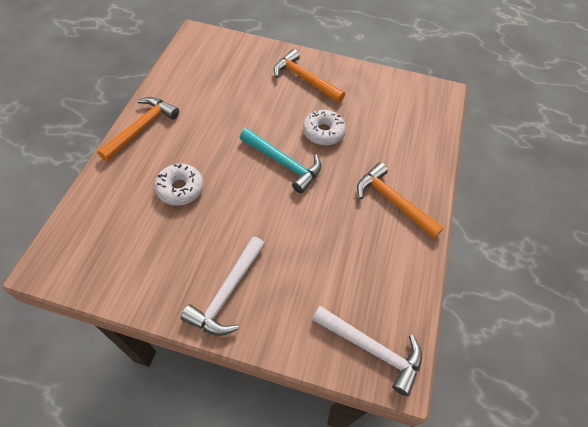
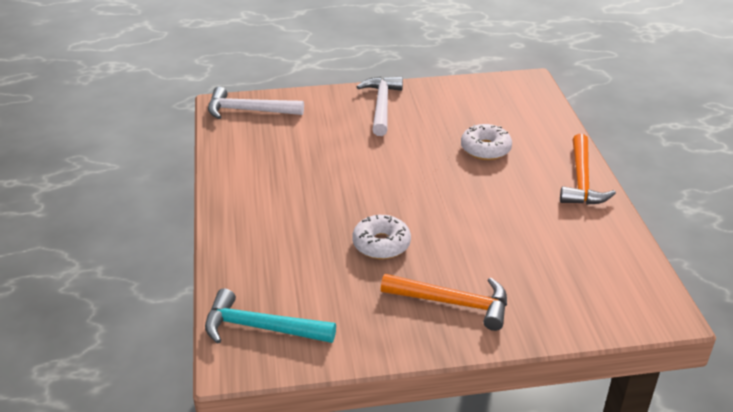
camera: 160 degrees right, 20 degrees down
(283, 163) = (404, 199): turquoise hammer -> turquoise hammer (261, 327)
(393, 202) = (265, 203): orange hammer -> none

